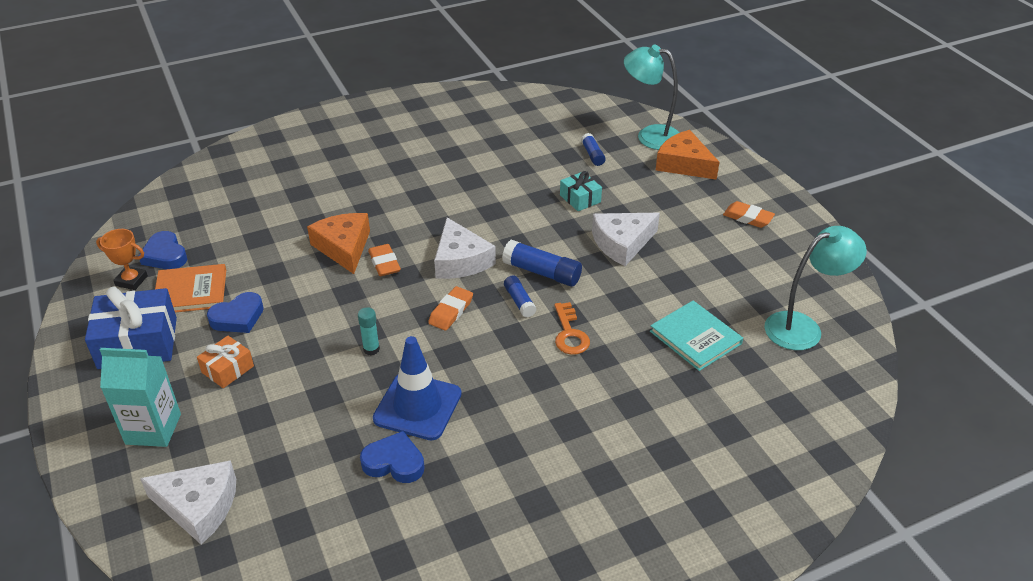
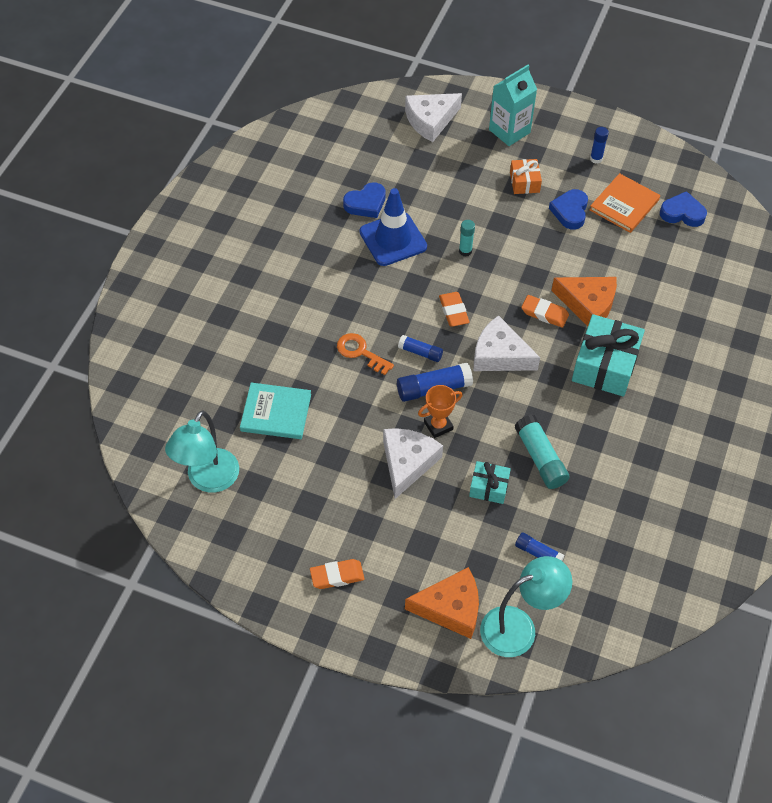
camera: 135 degrees right, 15 degrees up
(131, 281) = (668, 185): orange trophy -> orange trophy (438, 426)
(138, 343) = (596, 159): blue gift -> blue glue stick
(396, 208) = (605, 365): none -> turquoise gift
(522, 191) = (540, 458): none -> turquoise glue stick

